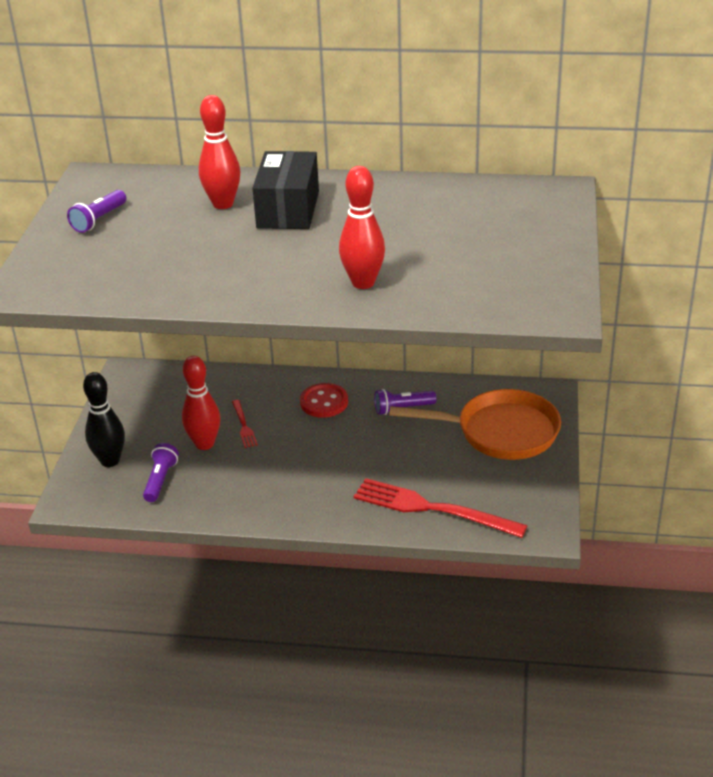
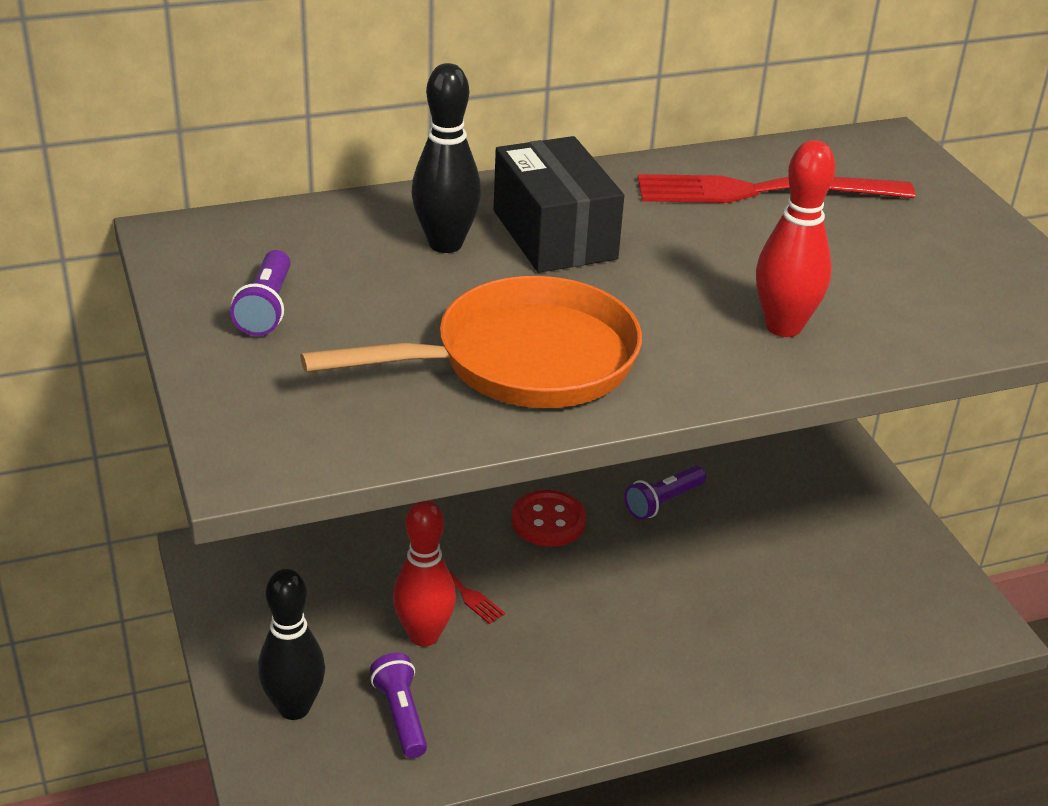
camera: 30 degrees left, 0 degrees up
(223, 204) = (445, 244): red bowling pin -> black bowling pin
(432, 508) = (820, 640): red fork -> red fork (763, 191)
(500, 432) = (814, 502): orange pan -> orange pan (522, 361)

